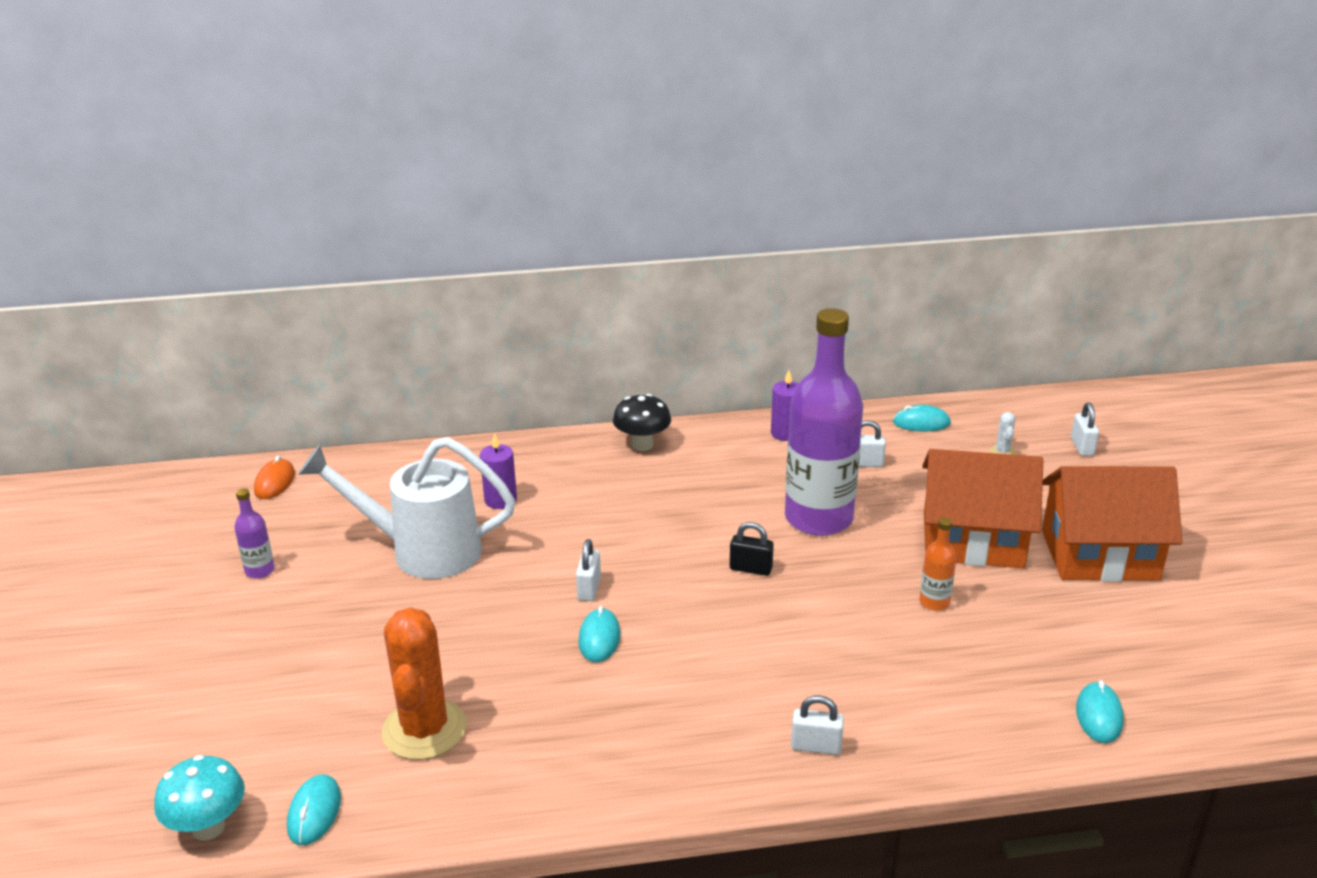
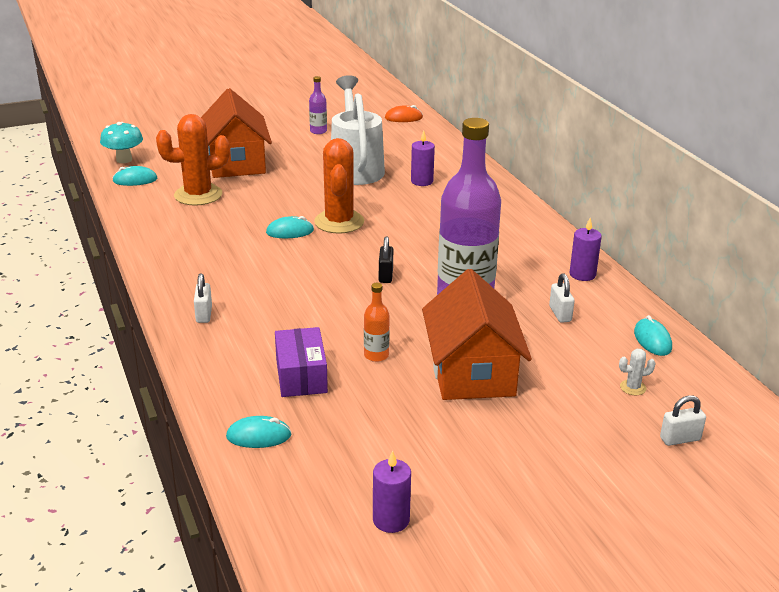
camera: 75 degrees right, 0 degrees up
(589, 588) = (339, 222): white padlock -> orange cactus
(642, 445) = (522, 219): black mushroom -> none
(974, 667) = (301, 375): none -> purple box
(1099, 555) = (484, 444): orange house -> orange house (236, 163)
(1228, 634) = (391, 520): none -> purple candle

